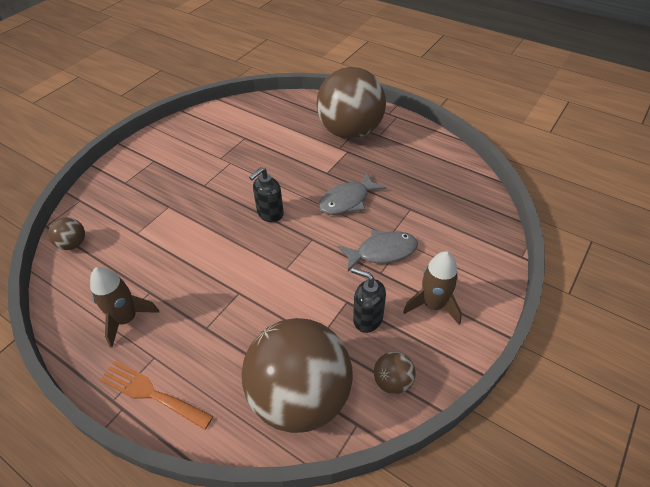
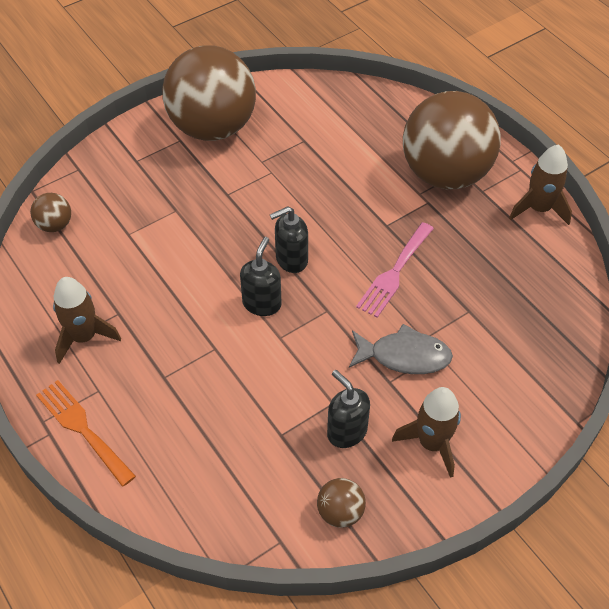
camera: 20 degrees right, 5 degrees up
(261, 249) = (262, 303): none -> black soap dispenser
(300, 396) = (233, 490): brown ball -> brown ball (213, 127)
(347, 200) = (394, 273): grey fish -> pink fork
(421, 135) = (539, 209): none -> brown rocket

